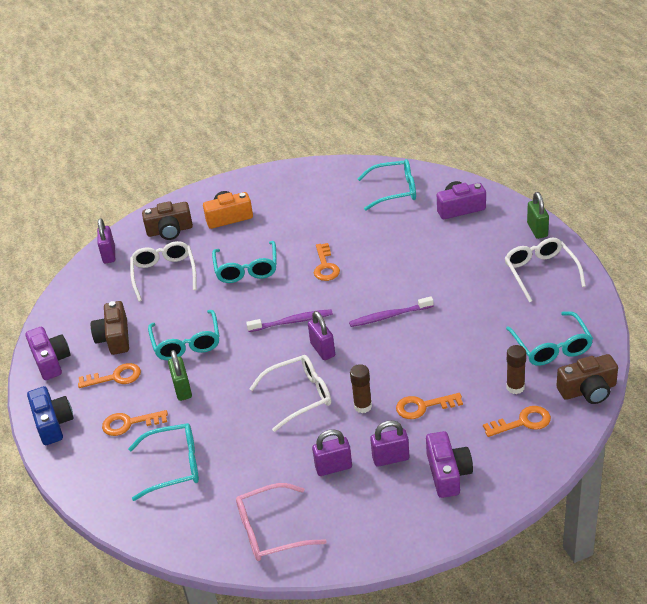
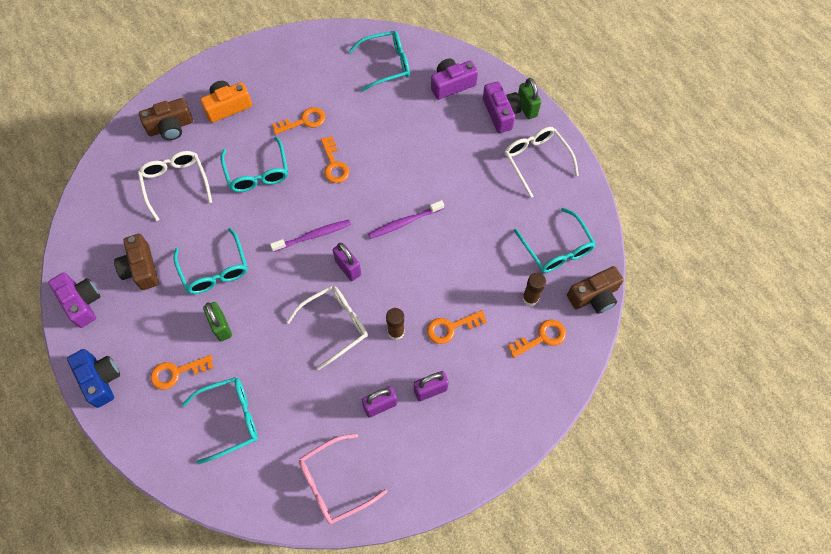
camera: 15 degrees left, 25 degrees up
(109, 255) = (114, 162): purple padlock -> none
(115, 377) = (151, 317): orange key -> orange key (303, 121)
(448, 473) = (483, 402): purple camera -> purple camera (500, 113)

